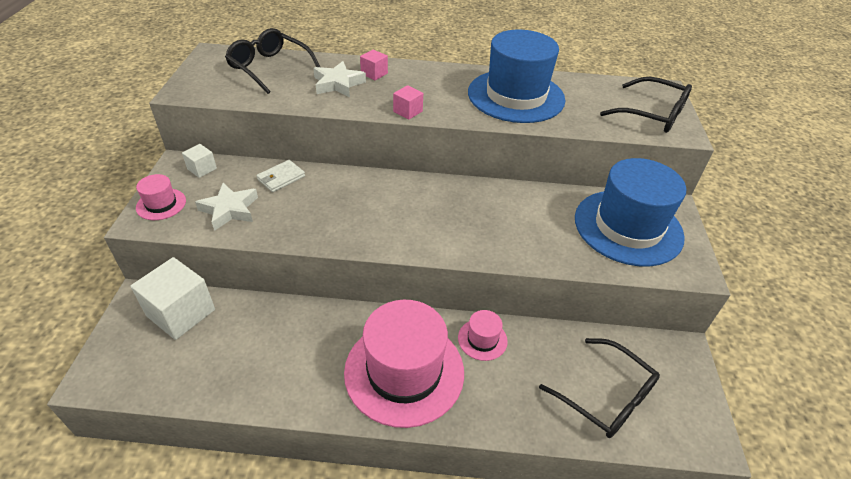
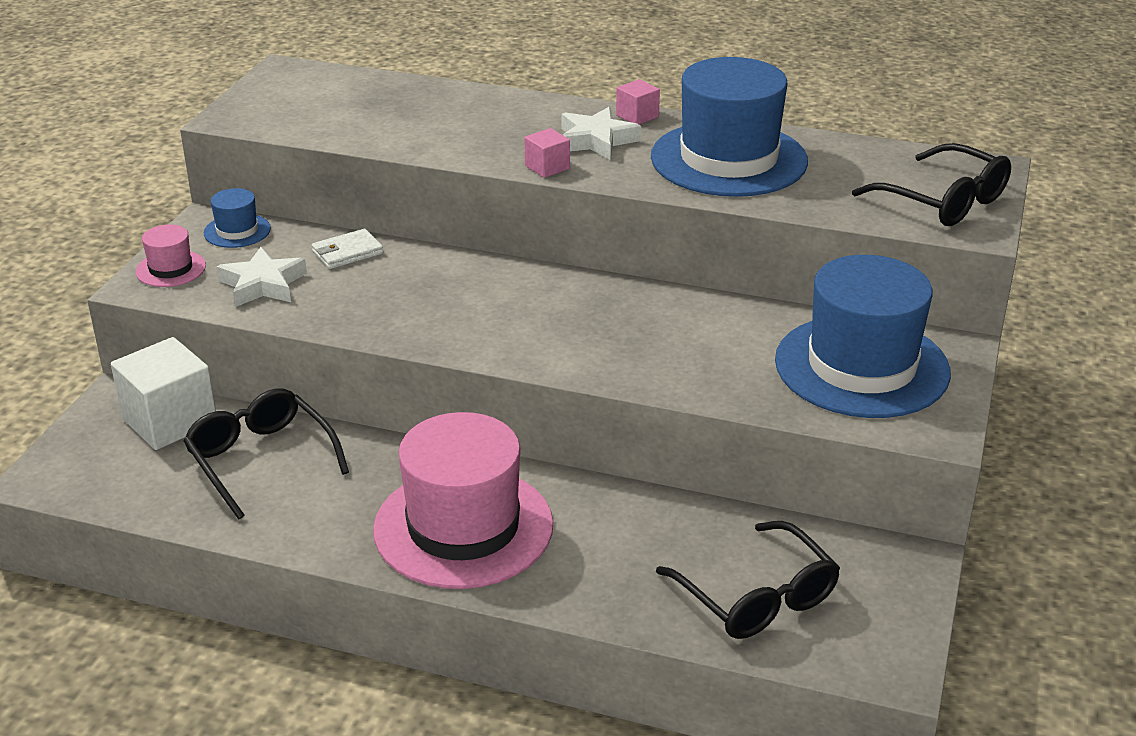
camera: 15 degrees right, 10 degrees down
(202, 169) = (237, 231): white cube -> blue hat
(269, 68) = (362, 95): black glasses -> black glasses (261, 459)
(338, 84) = (456, 123): white star -> white star (596, 140)
(374, 74) = (517, 113): pink cube -> pink cube (637, 116)
(482, 339) = (595, 506): pink hat -> none

